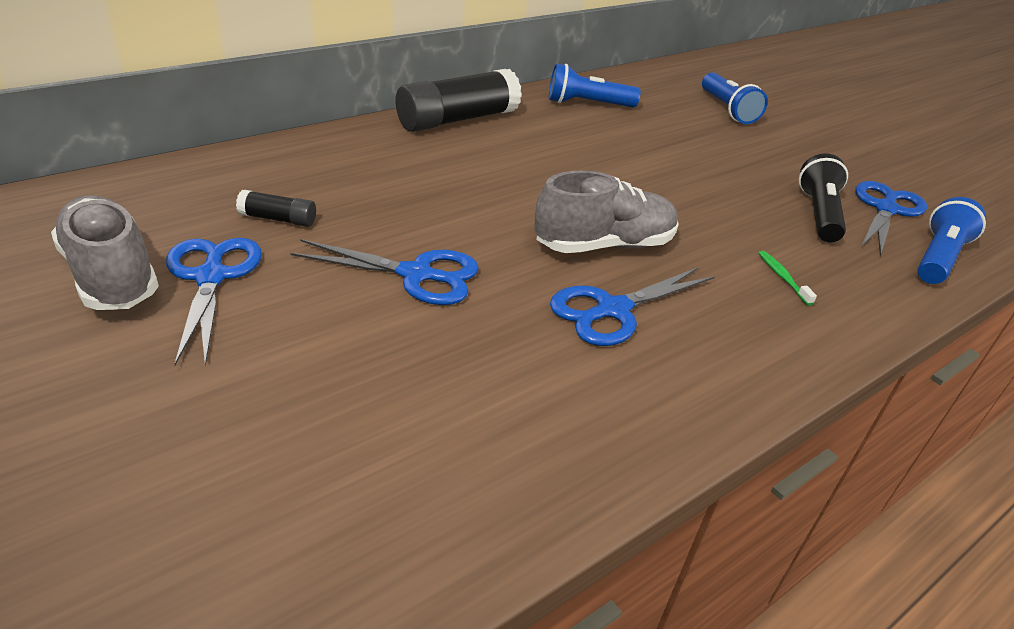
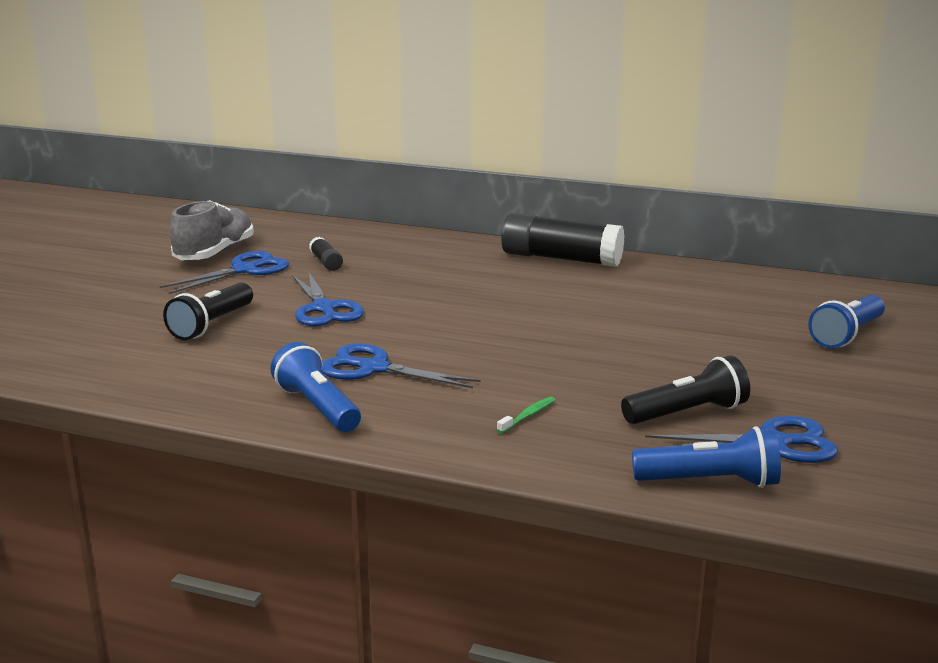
camera: 60 degrees right, 15 degrees down
(363, 370) = (212, 325): none -> black flashlight
(587, 104) = (702, 285): blue flashlight -> blue flashlight (317, 407)
(604, 245) = (458, 347): grey shoe -> none

